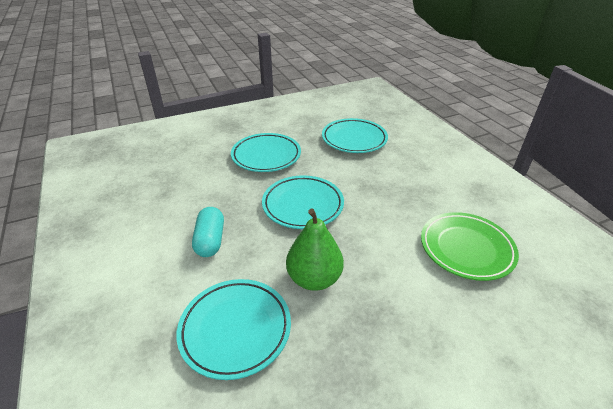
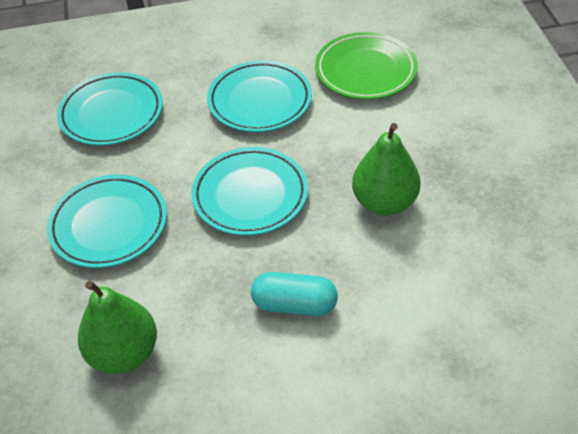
camera: 75 degrees left, 10 degrees up
(177, 178) = (124, 353): none -> green pear
(235, 329) = (446, 281): turquoise plate -> turquoise plate (260, 101)

